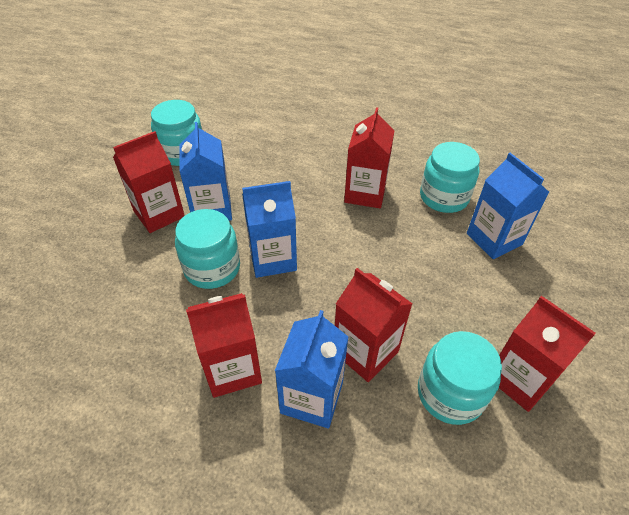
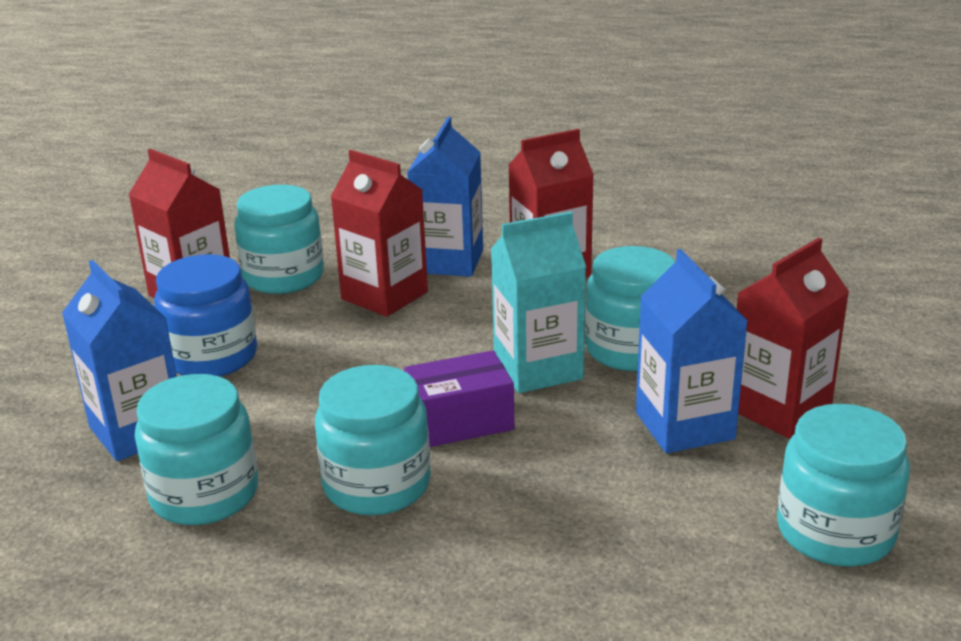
camera: 175 degrees right, 20 degrees down
(272, 258) = (538, 369): blue carton -> turquoise carton
(323, 225) = (460, 421): none -> purple box
(365, 193) = (377, 485): red carton -> turquoise jar
(475, 296) = (212, 357): none -> blue jar

